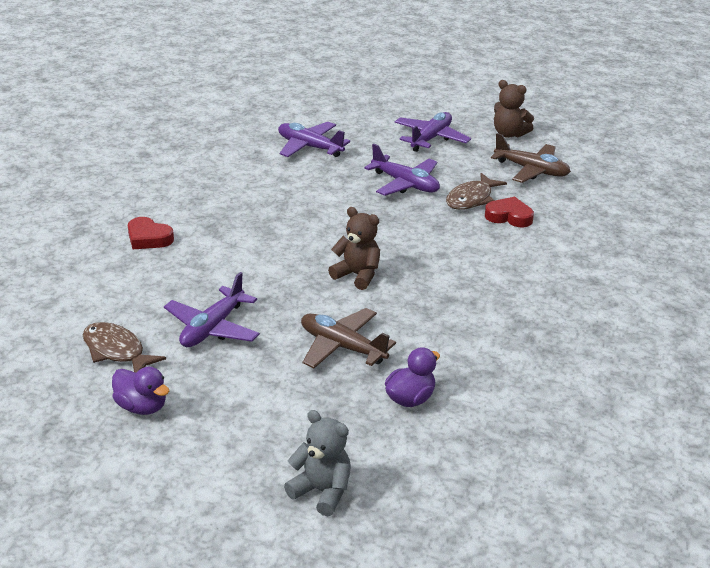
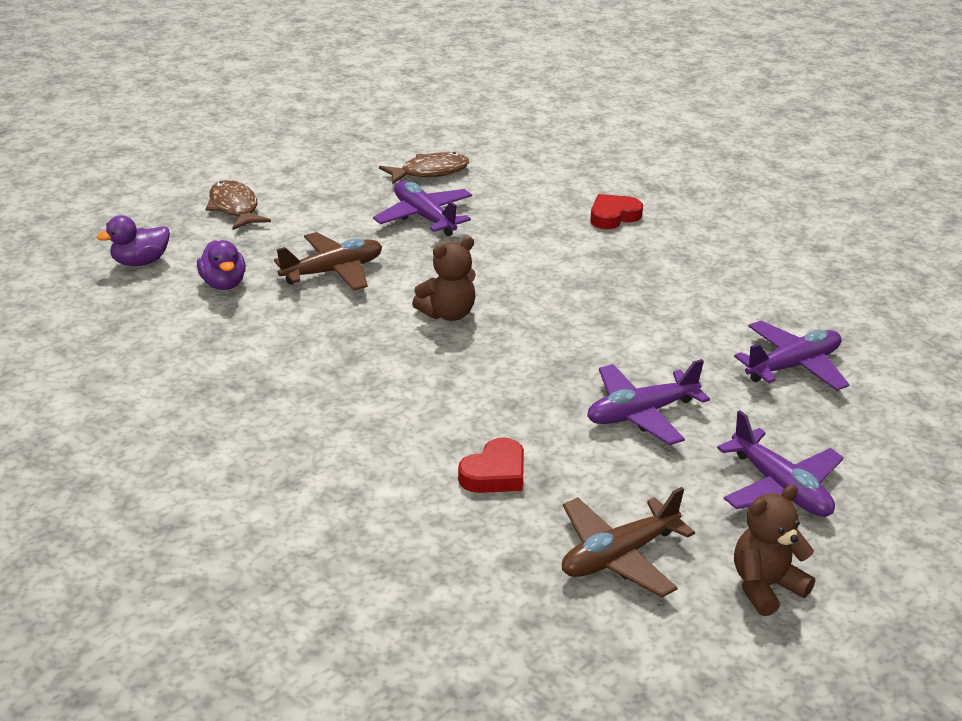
camera: 115 degrees right, 0 degrees up
(142, 407) = (344, 170): purple duck -> purple duck (140, 262)
(322, 491) = (167, 216): grey teddy bear -> none
(471, 199) = (565, 458): brown fish -> brown fish (235, 208)

